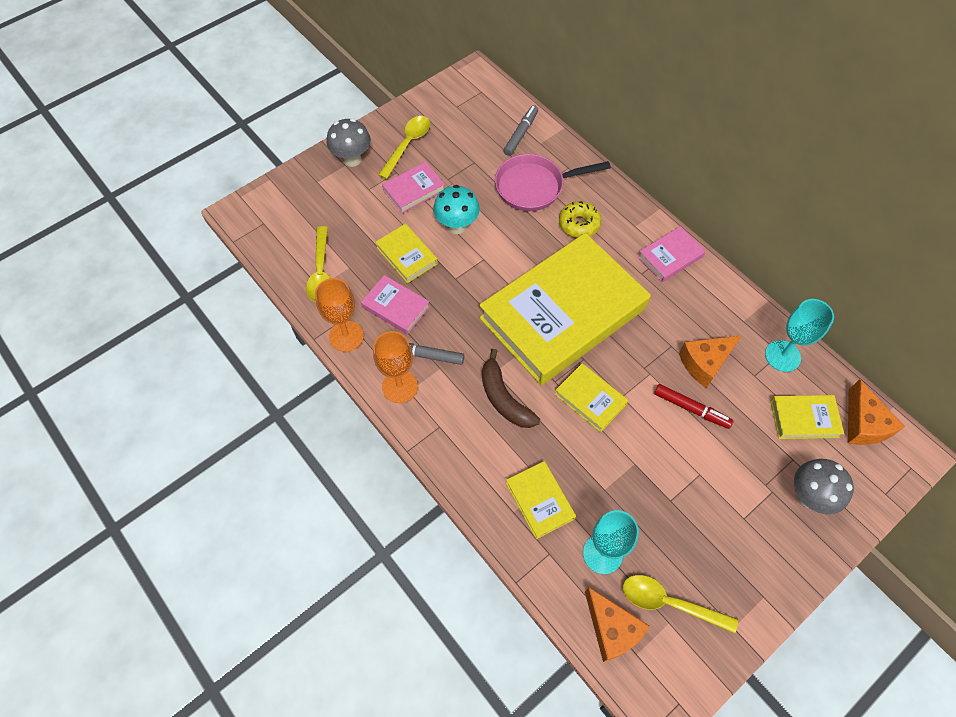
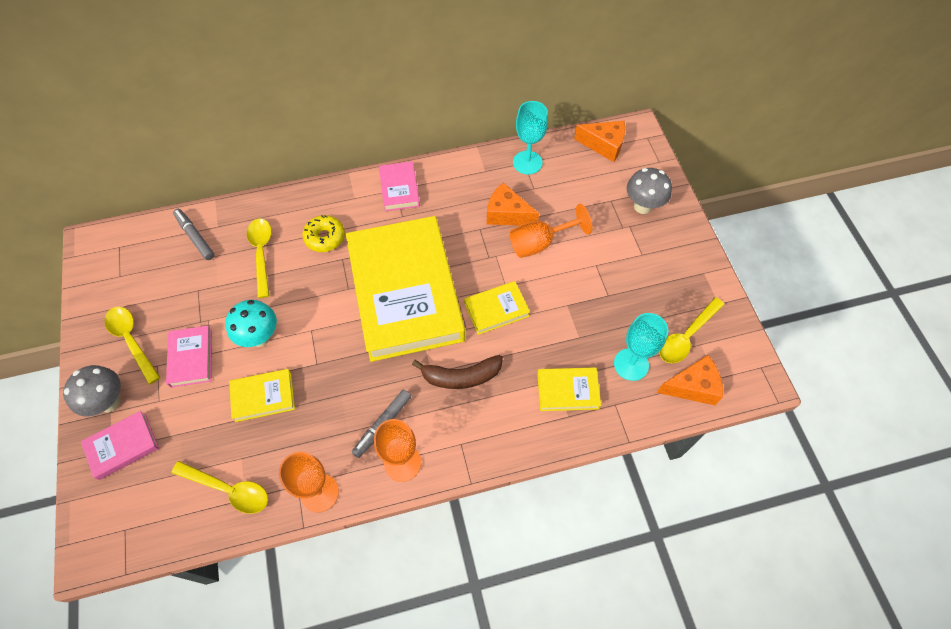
camera: 65 degrees left, 0 degrees up
(396, 307) = (315, 431): pink book -> pink book (122, 446)
(534, 187) = (261, 253): pink pan -> yellow spoon
(691, 409) = (540, 243): red marker -> orange goblet
(705, 363) = (507, 214): orange cheese -> orange cheese turned 120 degrees clockwise
(804, 419) = (583, 177): yellow book -> none

